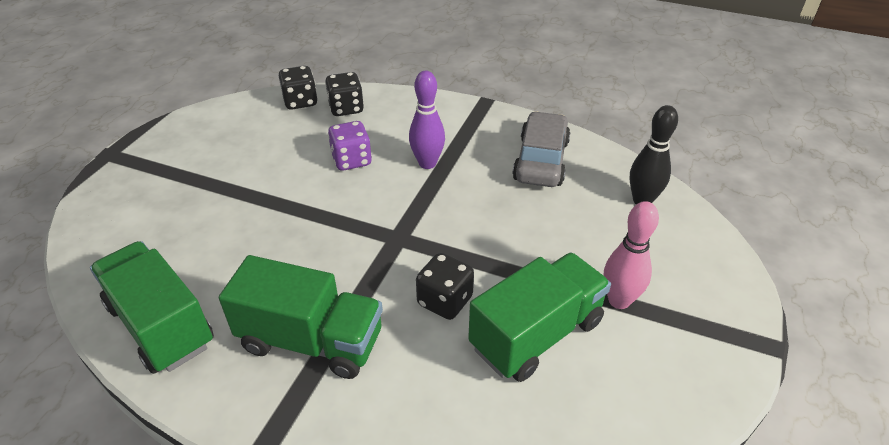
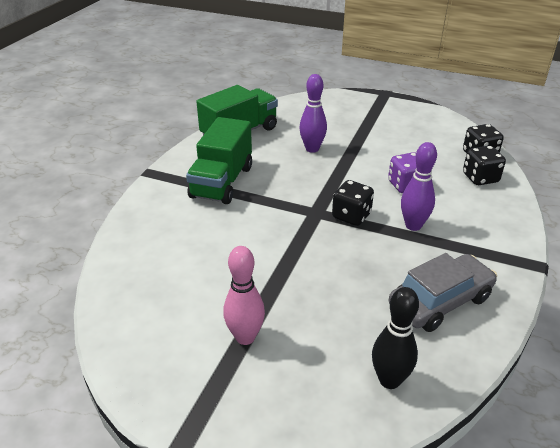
camera: 90 degrees right, 5 degrees down
(243, 236) = (312, 149): none -> purple bowling pin
(445, 301) = (251, 236): black dice -> black dice (351, 216)
(536, 334) = (214, 281): green truck -> none
(540, 160) = (440, 301): grey car -> grey car turned 45 degrees counterclockwise

